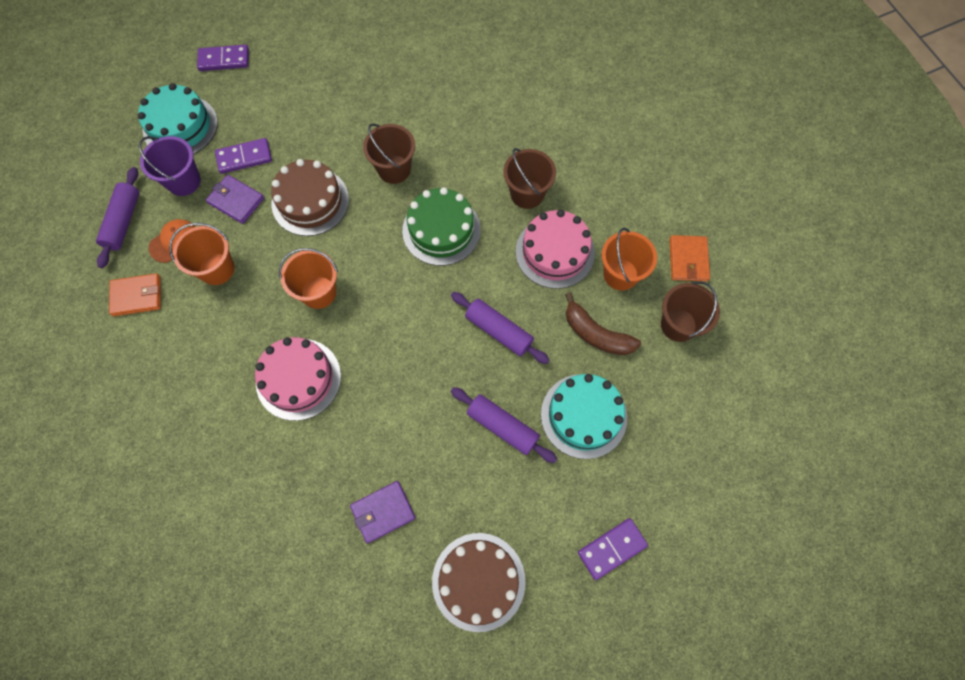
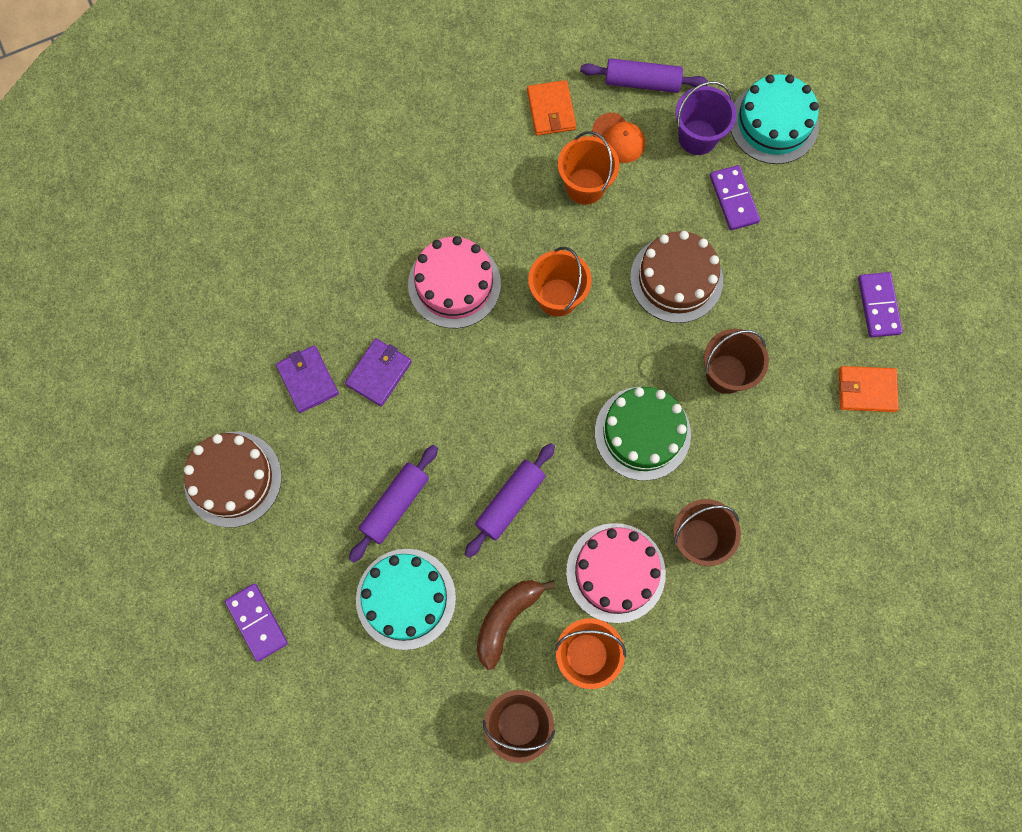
camera: 90 degrees right, 5 degrees up
(224, 60) = (876, 160): purple domino -> purple domino (878, 306)
(236, 200) = (674, 196): purple wallet -> purple wallet (379, 373)
(688, 260) = (608, 746): orange wallet -> orange wallet (866, 390)

